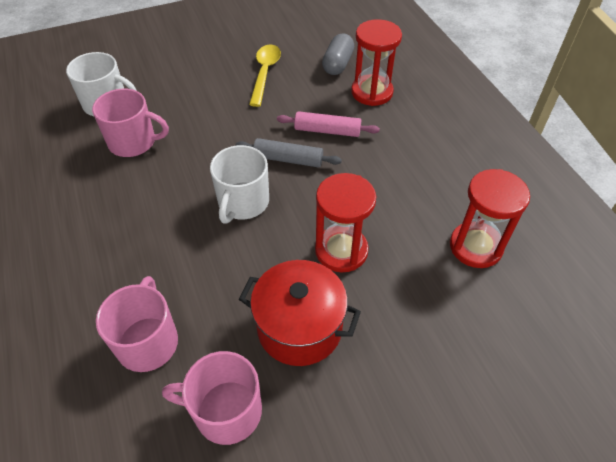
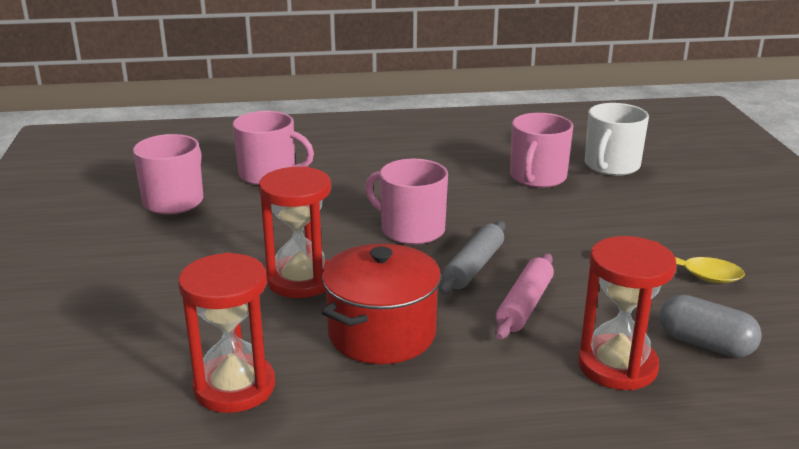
camera: 105 degrees right, 25 degrees down
(243, 202) = (411, 230): white mug -> pink mug
(299, 328) = (222, 242): red pot -> red pot (382, 334)

